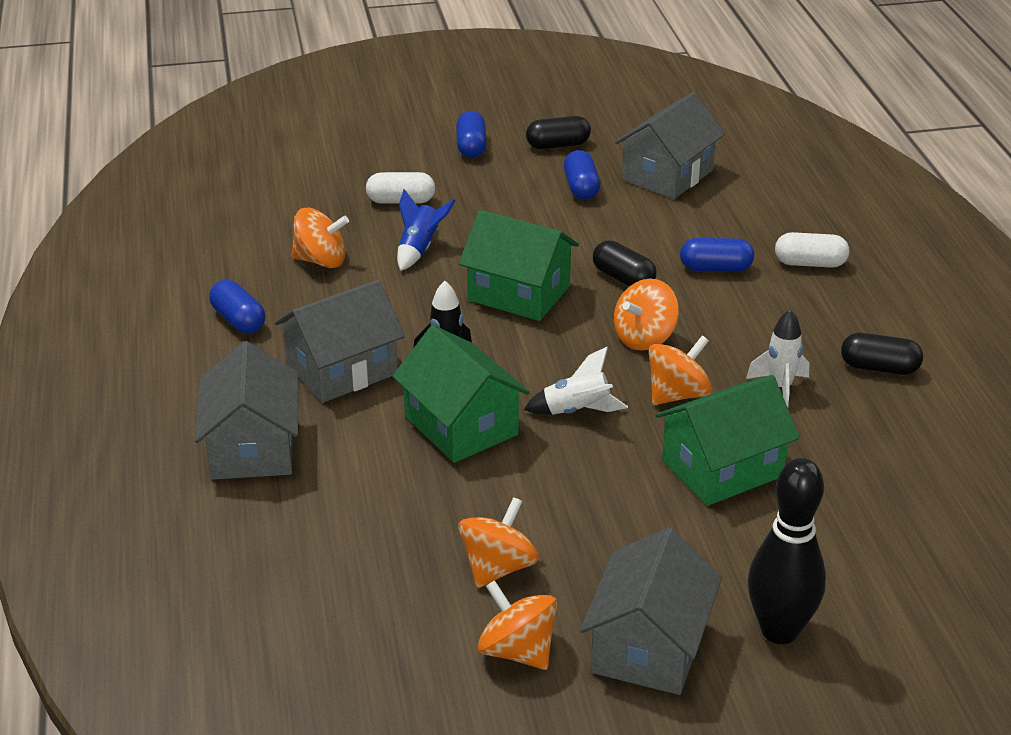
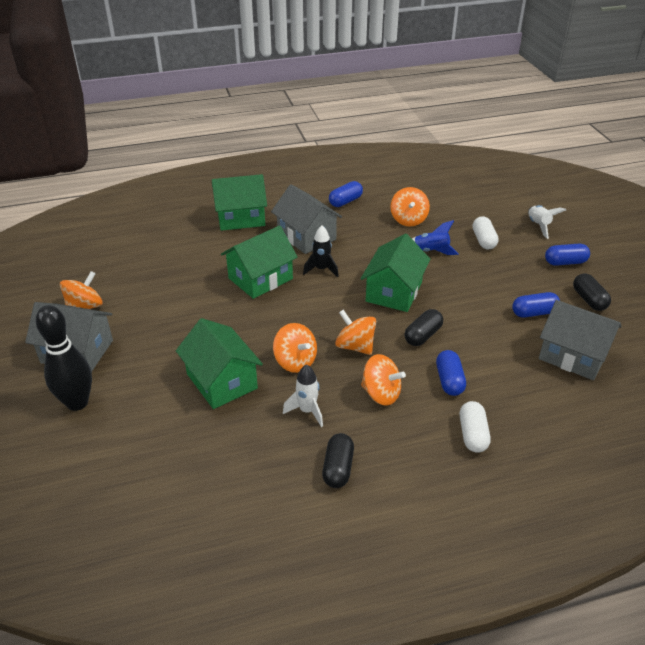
camera: 85 degrees right, 5 degrees up
(252, 448) = (241, 218): grey house -> green house
(498, 568) = (145, 298): orange spinning top -> orange spinning top (381, 393)
(577, 411) = (276, 320): white rocket -> white rocket (538, 226)

